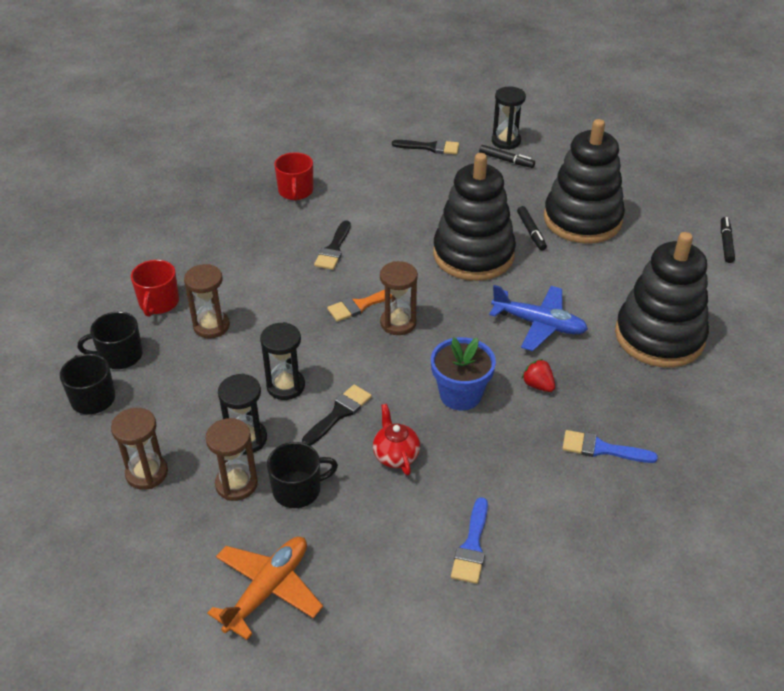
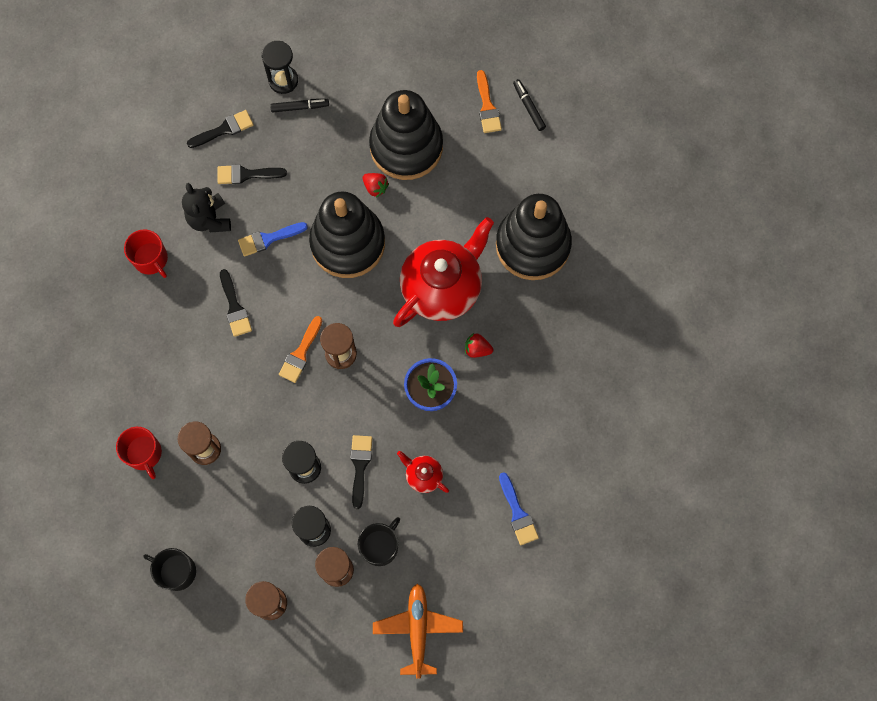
camera: 35 degrees left, 30 degrees up
(120, 356) = (161, 522): black mug -> none
(367, 190) = (209, 219): none -> black teddy bear
(424, 178) = (246, 174): none -> black brush
(531, 232) = (375, 187): black marker -> red strawberry
(539, 324) = (442, 288): blue plane -> red teapot
(602, 449) = (551, 379): blue brush -> blue brush (268, 239)
(683, 227) = (487, 106): none -> orange brush

